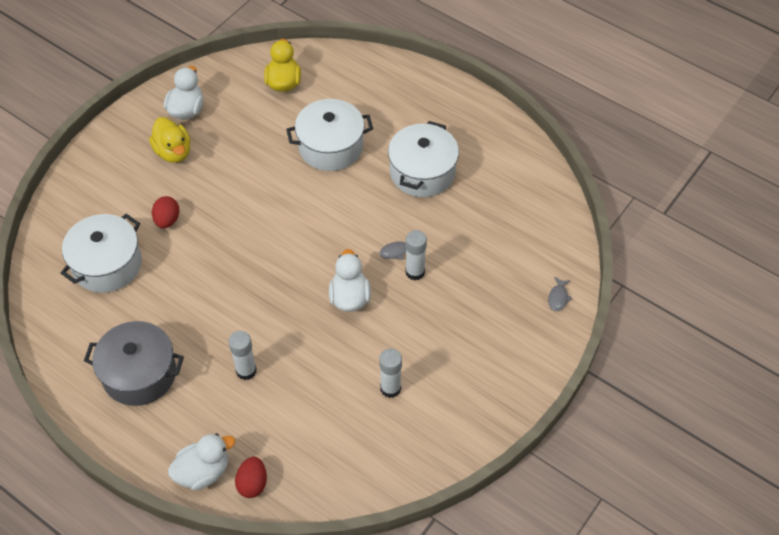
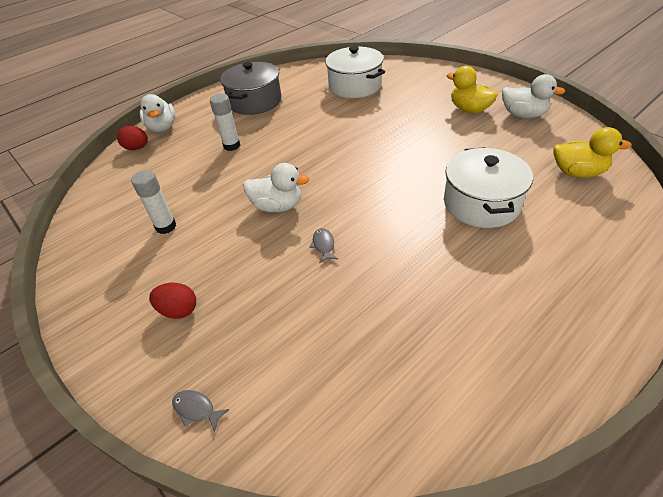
camera: 105 degrees right, 10 degrees down
(167, 220) = (393, 108): red egg -> red egg (178, 310)
(173, 152) = (469, 109): yellow duck -> yellow duck turned 60 degrees clockwise
(415, 272) = (291, 258): white glue stick -> none
(422, 172) = (441, 281): white pot -> none

